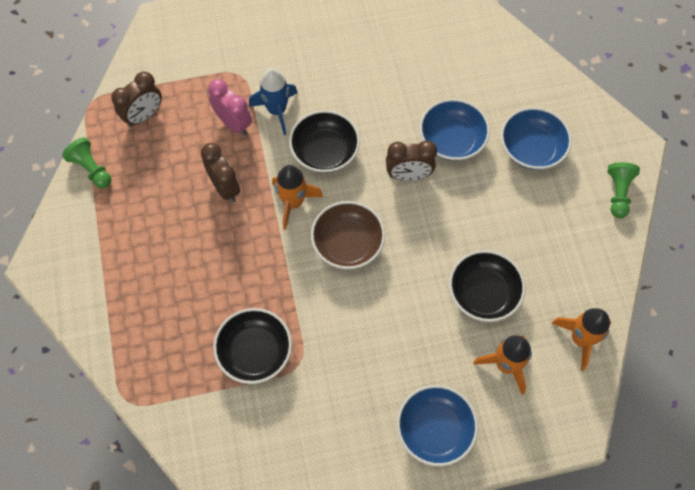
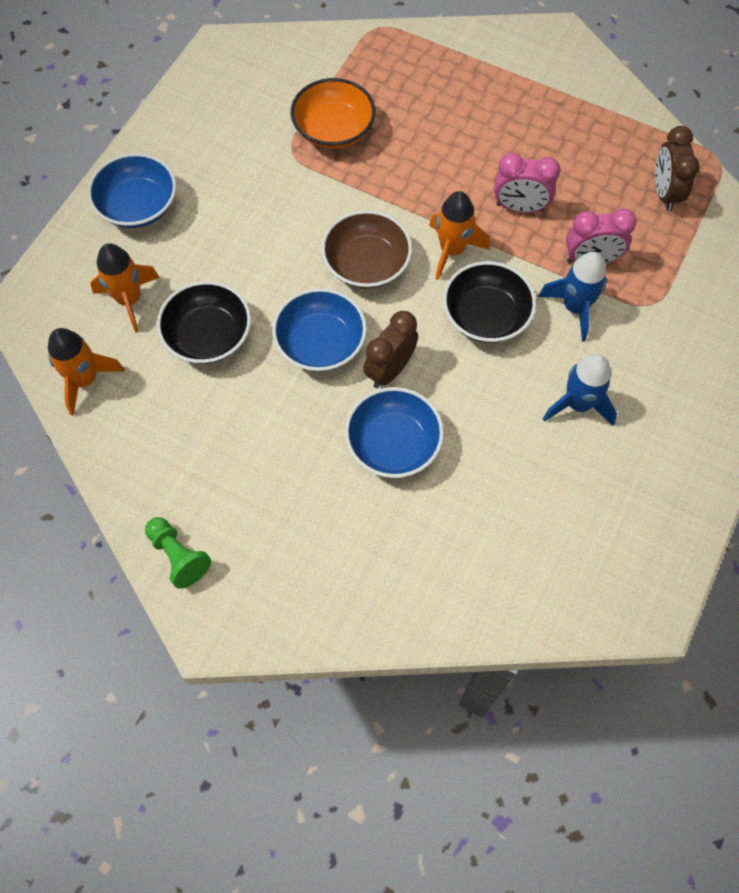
camera: 130 degrees right, 0 degrees up
(91, 169) = (634, 120): green pawn -> none
(225, 187) = (520, 207): brown clock -> pink clock
(255, 352) = (333, 129): black bowl -> orange bowl
(341, 70) = (578, 404): none -> blue rocket
(531, 148) = (310, 515): blue bowl -> blue bowl (320, 343)

